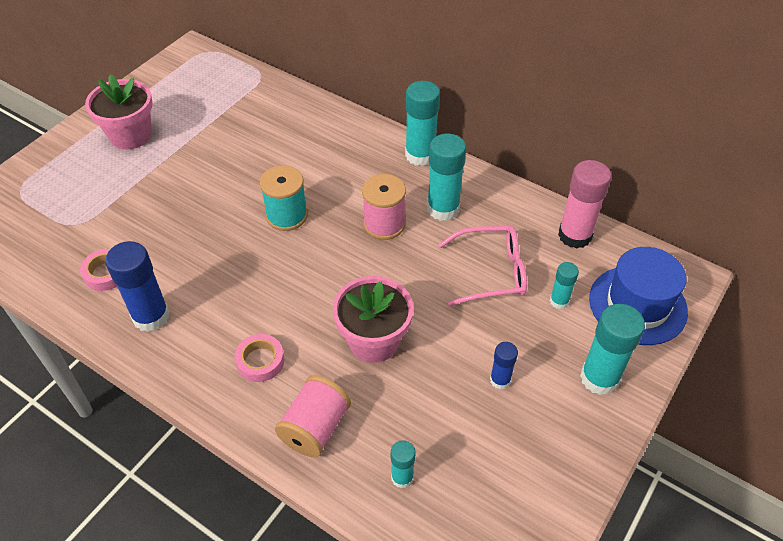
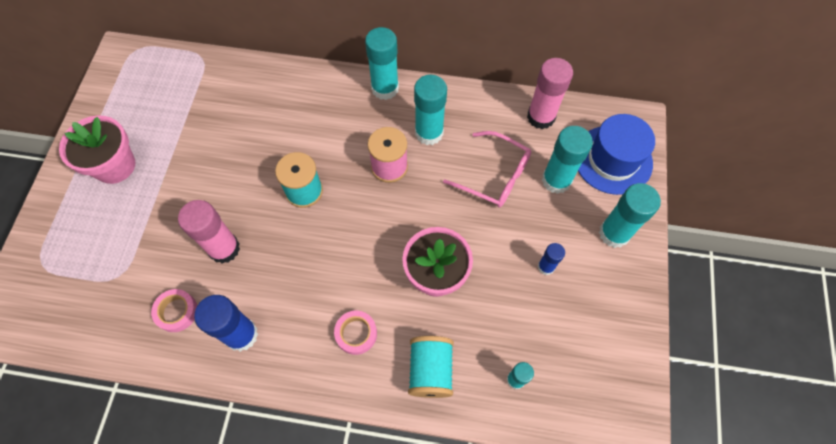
camera: 25 degrees left, 15 degrees up
(182, 237) = (224, 248): none -> pink glue stick
(315, 428) = (430, 370): pink spool -> turquoise spool
(491, 272) = (494, 176): pink glasses -> pink glasses turned 60 degrees clockwise
(559, 301) = (556, 180): turquoise glue stick -> turquoise glue stick, size x1.85

